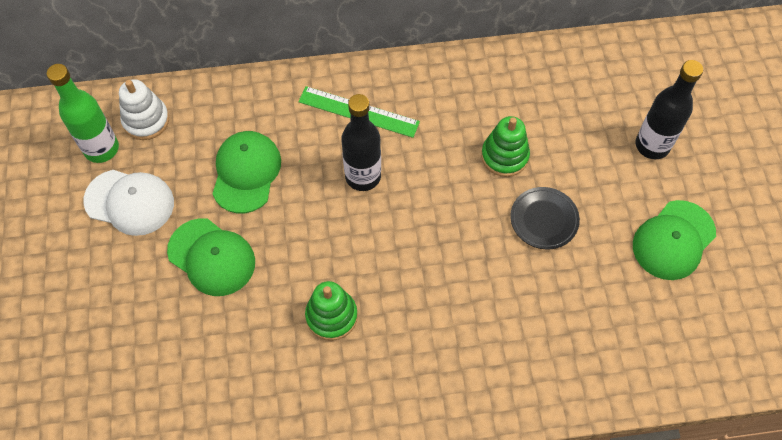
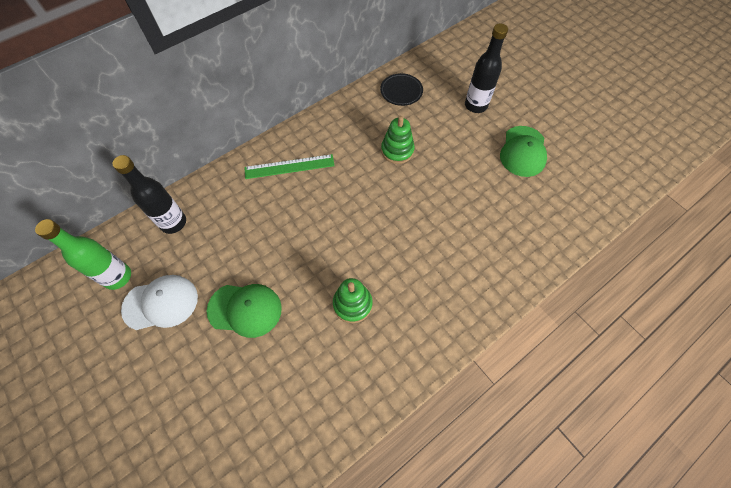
camera: 30 degrees left, 0 degrees up
(146, 120) = (141, 241): white stacking toy -> none
(246, 173) = (236, 241): green cap -> none
(363, 176) = (317, 205): black bottle -> black bottle (173, 222)
(544, 220) = (444, 176): black plate -> black plate (401, 91)

